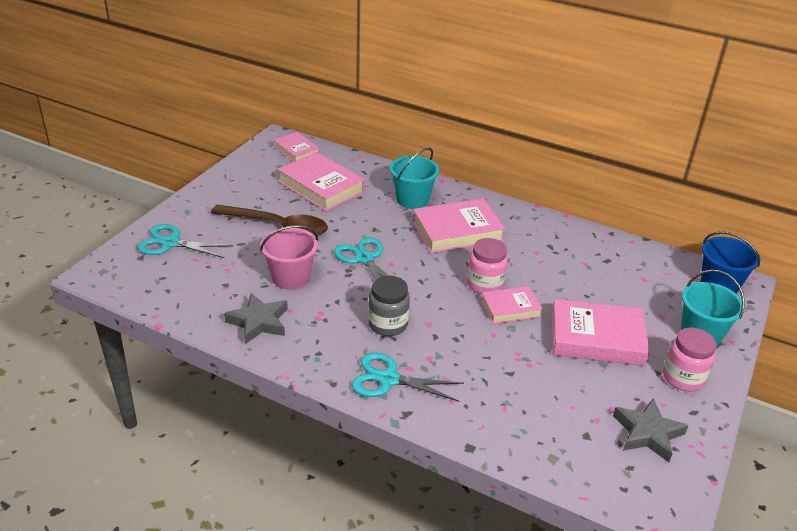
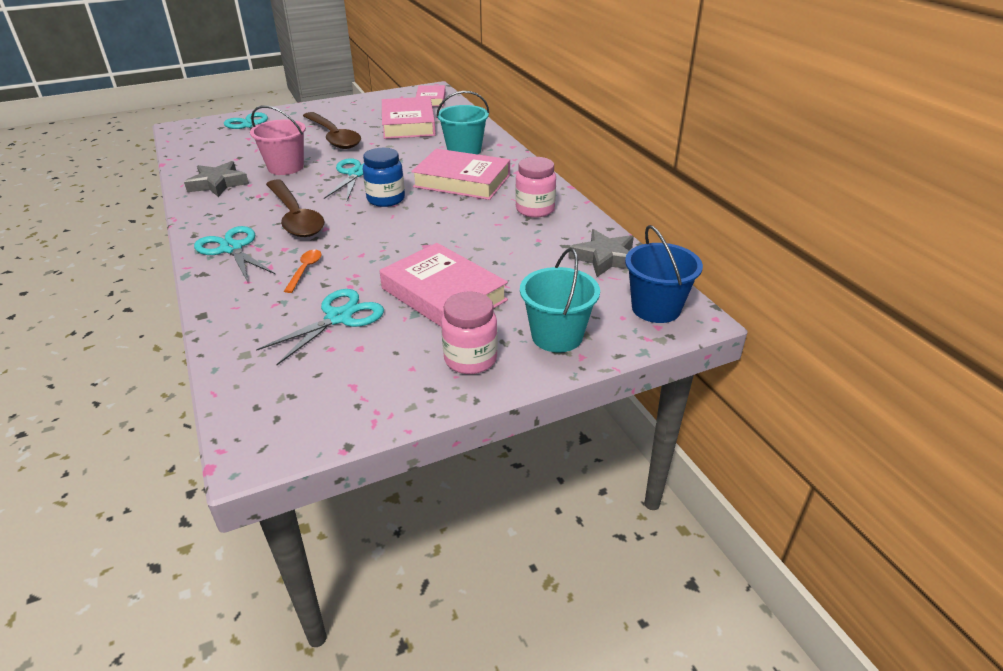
camera: 40 degrees right, 0 degrees up
(388, 324) = (295, 217): grey jar -> brown spoon
(429, 274) = (386, 199): none -> blue jar
(477, 368) = (305, 270): none -> orange spoon
(485, 284) = (418, 221): pink jar -> pink jar (535, 209)
(510, 308) = (408, 244): pink book -> none
(564, 394) = (339, 318): none -> turquoise scissors
(647, 433) = (354, 381): grey star -> grey star (605, 258)

